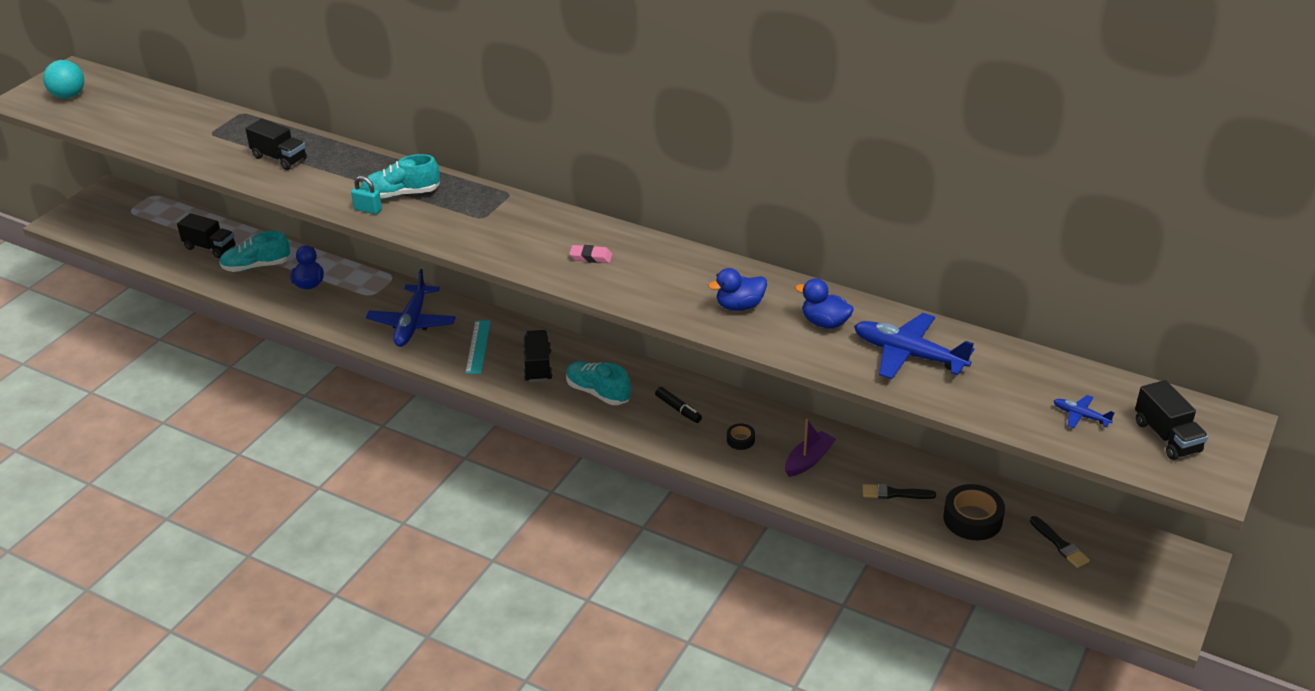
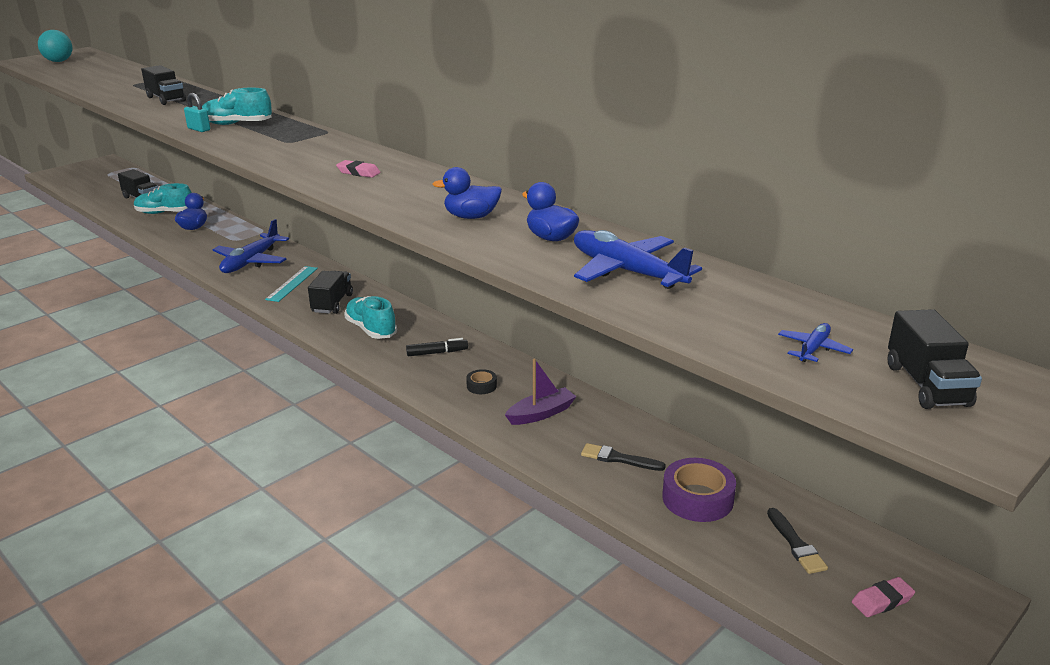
camera: 15 degrees right, 10 degrees down
(678, 409) = (437, 353): black marker -> black marker turned 75 degrees counterclockwise
(972, 519) = (697, 498): black tape -> purple tape
(1081, 416) = (813, 349): blue plane -> blue plane turned 75 degrees clockwise
(1134, 578) = (882, 601): none -> pink eraser

